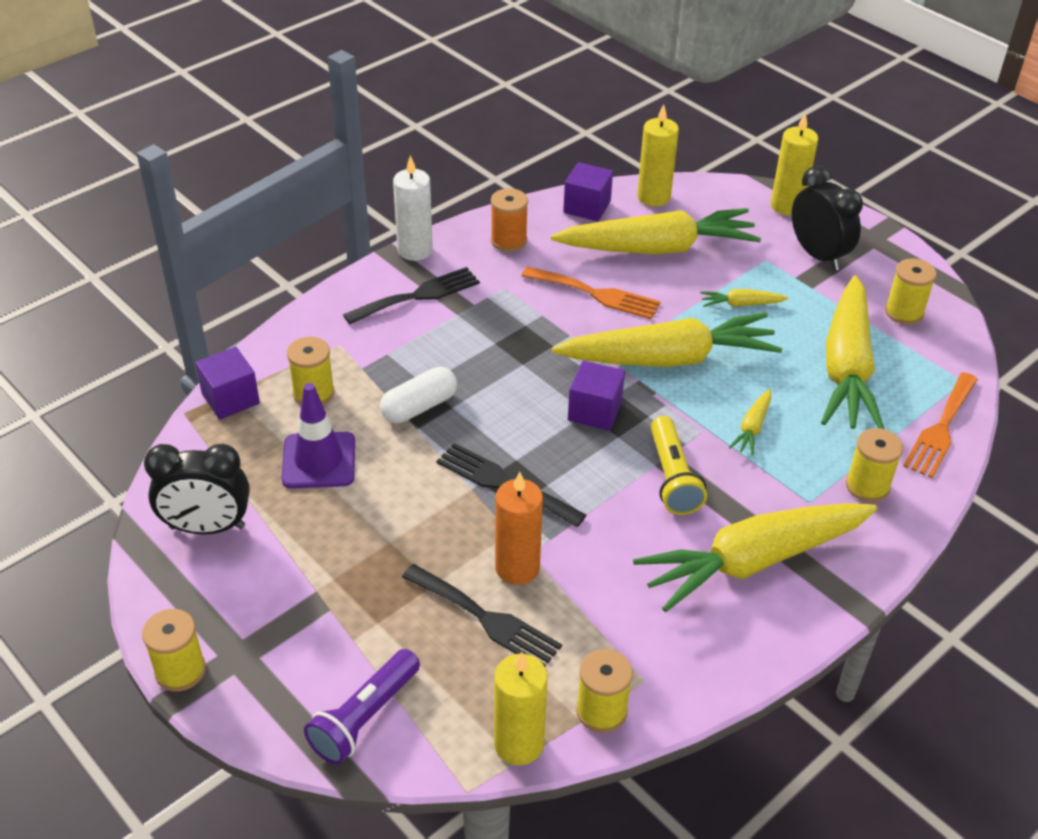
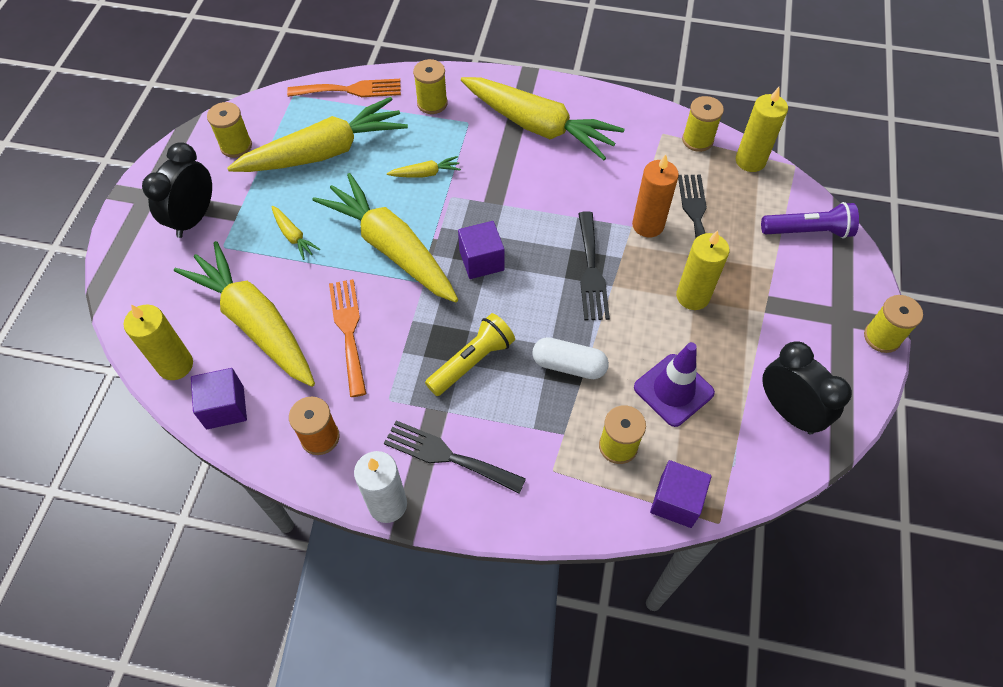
camera: 125 degrees left, 15 degrees up
(672, 477) = (506, 191): yellow flashlight -> yellow flashlight (472, 362)
(787, 206) = (131, 266): yellow candle -> yellow candle (692, 296)

